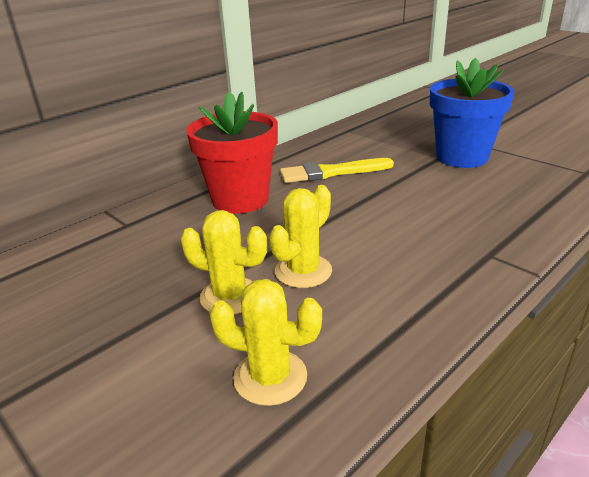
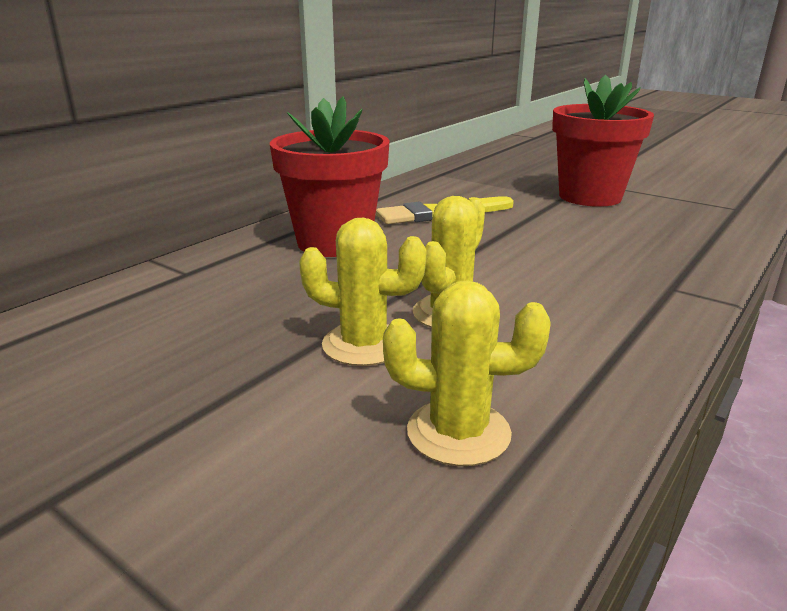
camera: 10 degrees left, 5 degrees down
(462, 157) = (590, 197): blue flower pot -> red flower pot

